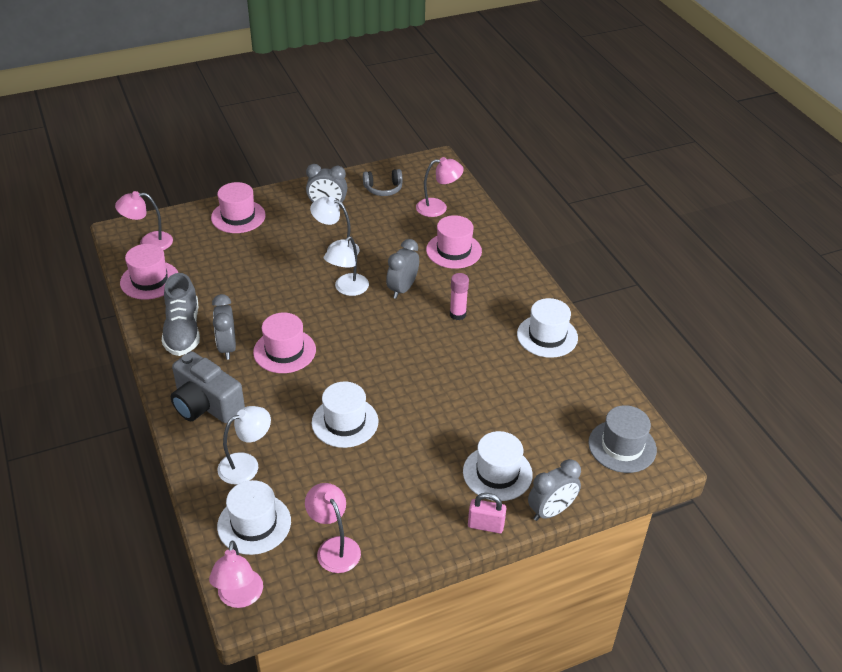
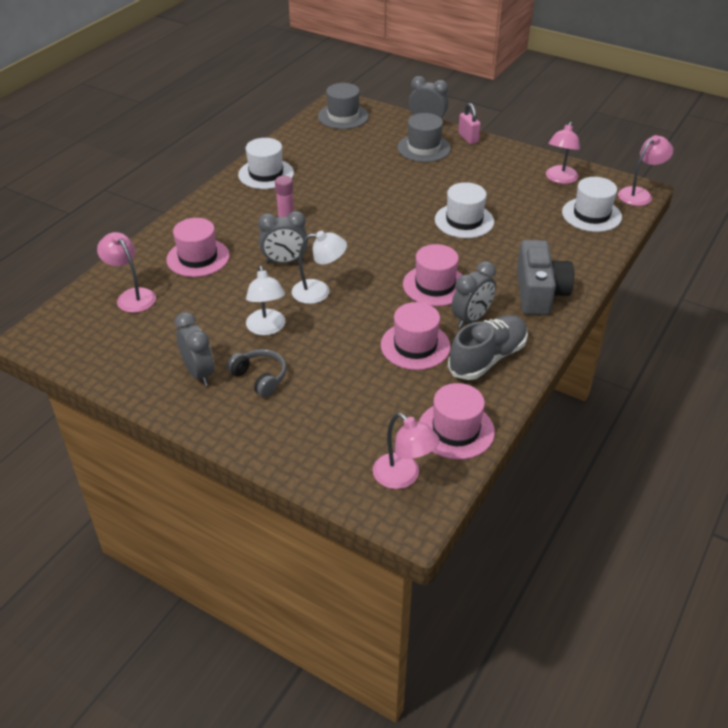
camera: 125 degrees left, 0 degrees up
(238, 216) = (283, 433): pink hat -> pink hat (415, 346)
(246, 464) = (558, 242): white lamp -> none
(383, 189) = (127, 349): grey headphones -> grey headphones (260, 377)
(497, 473) = (424, 148): white hat -> grey hat

